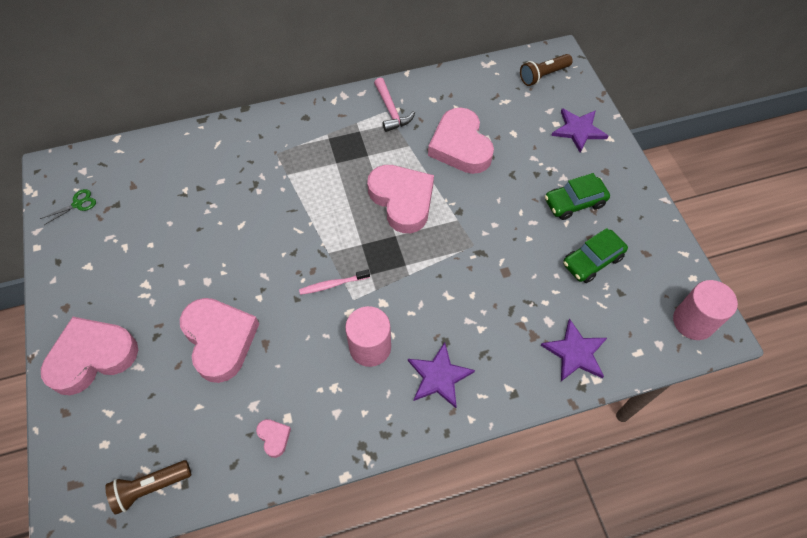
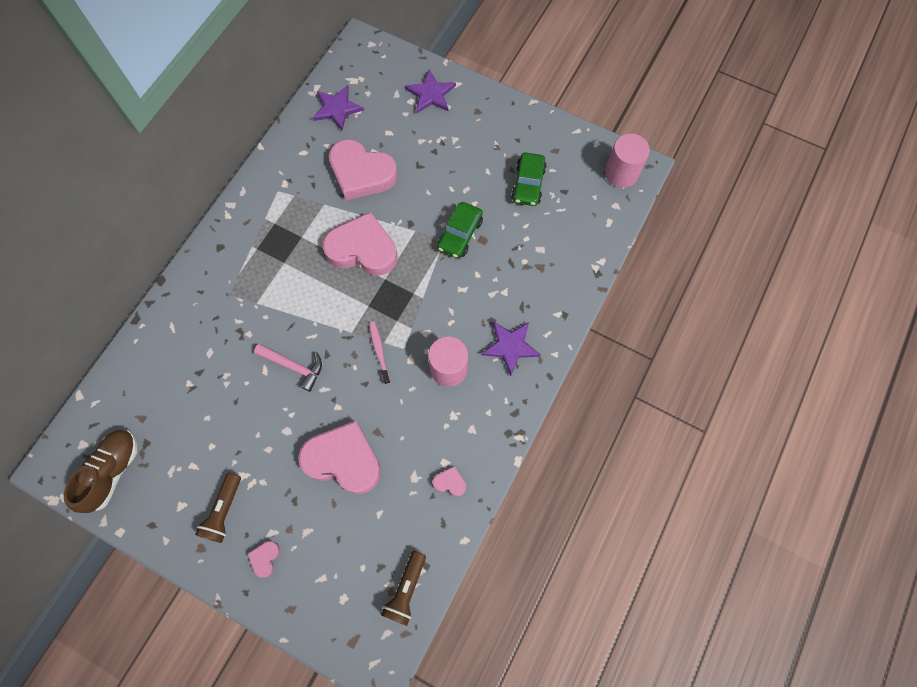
camera: 45 degrees left, 10 degrees up
(78, 204) = (112, 471): green scissors -> brown shoe
(92, 357) = (265, 558): pink heart -> pink heart, size x0.41
(333, 284) = (379, 351): pink toothbrush -> pink toothbrush turned 135 degrees clockwise
(391, 111) = (281, 187): pink hammer -> pink hammer (294, 366)
(543, 75) = (365, 68): brown flashlight -> brown flashlight (224, 511)
(574, 203) = (479, 152): green car -> green car (460, 234)
(575, 352) = (574, 255): purple star -> purple star (337, 108)

